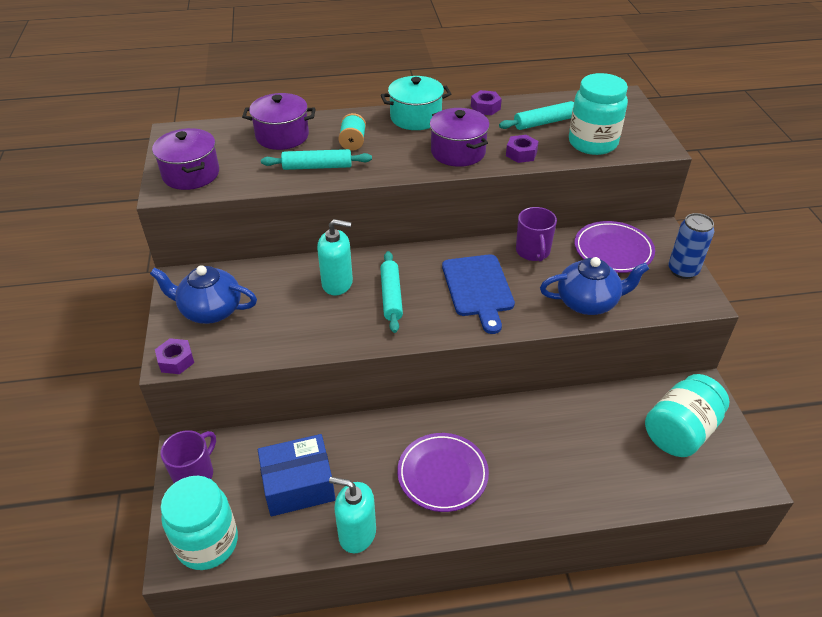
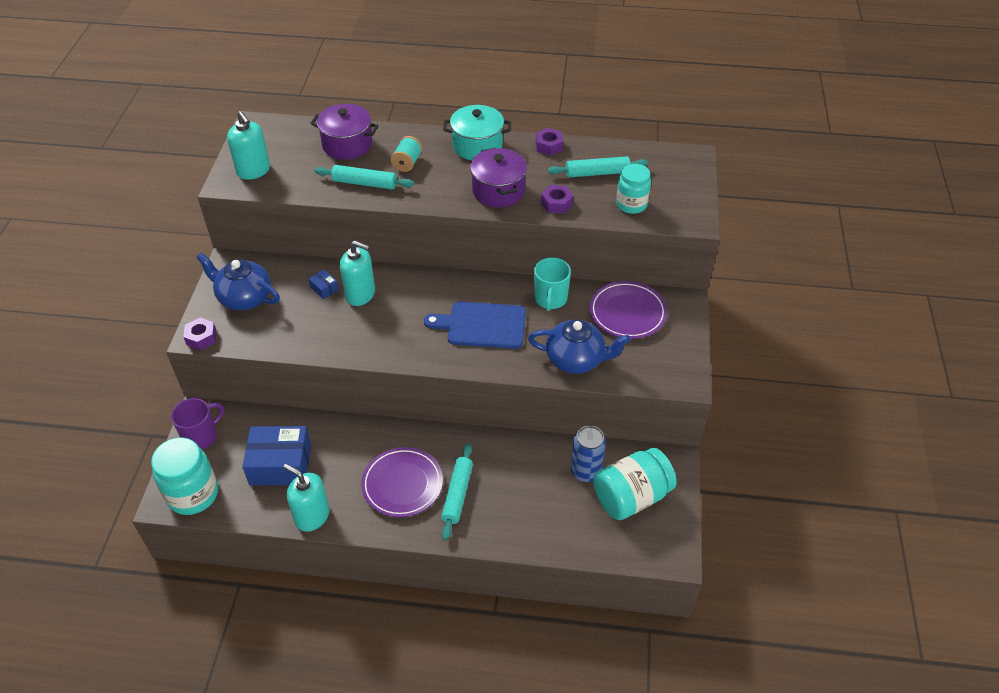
camera: 15 degrees right, 5 degrees up
(191, 174) = (253, 171): purple pot -> turquoise soap dispenser
(296, 285) = (324, 288): none -> blue box
(391, 296) = (402, 316): turquoise rolling pin -> turquoise rolling pin (457, 494)
(478, 288) = (482, 325): blue cutting board -> blue cutting board turned 90 degrees clockwise
(533, 252) = (550, 299): purple mug -> turquoise mug
(592, 143) = (631, 204): turquoise jar -> turquoise jar, size x0.64
(683, 270) = (683, 347): blue can -> blue can (585, 471)

